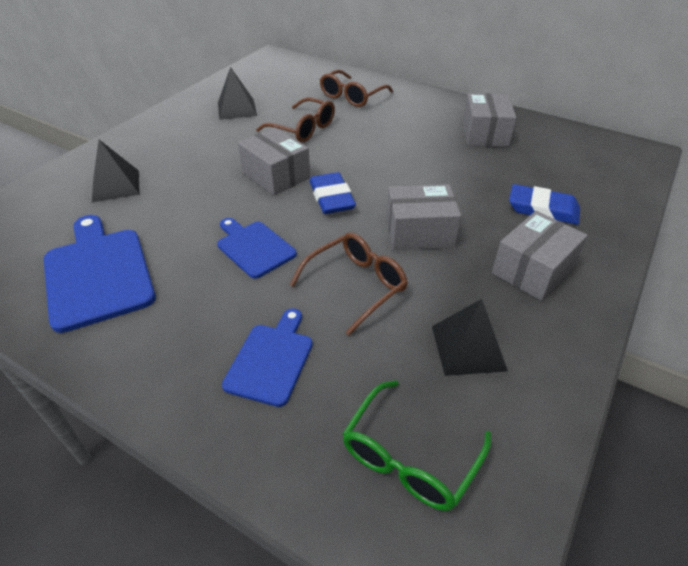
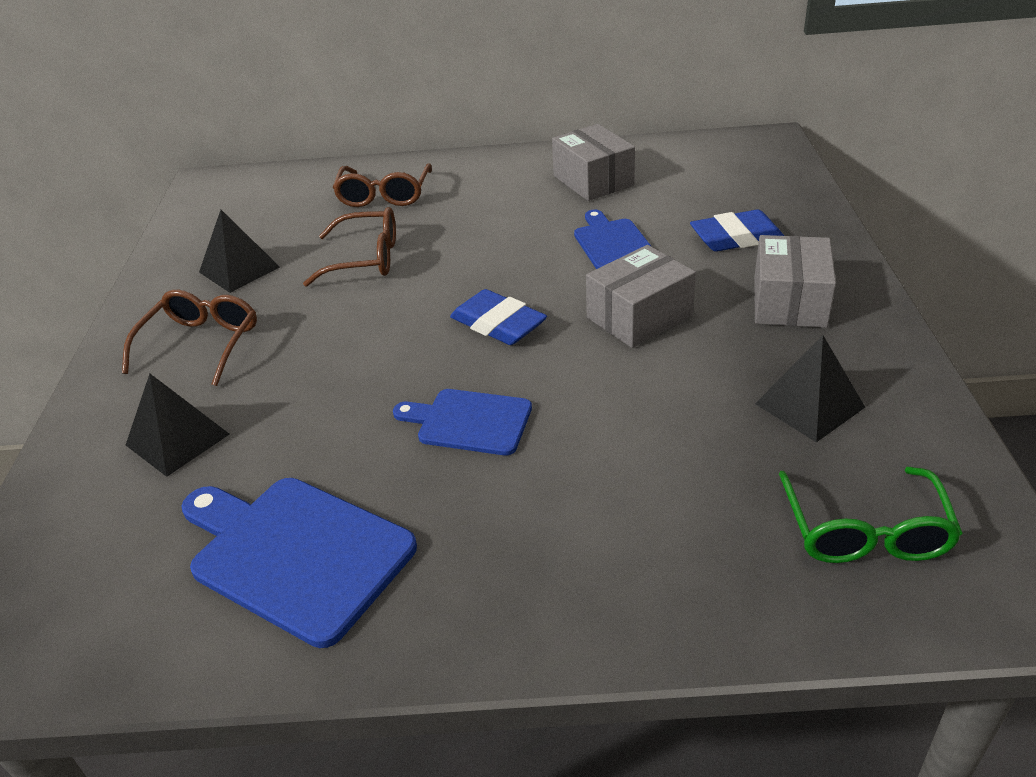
camera: 30 degrees left, 5 degrees down
(271, 360) = (632, 525): blue cutting board -> blue cutting board (612, 243)
(276, 175) = (397, 328): grey box -> none
(356, 285) = (635, 403): brown glasses -> brown glasses (201, 344)

